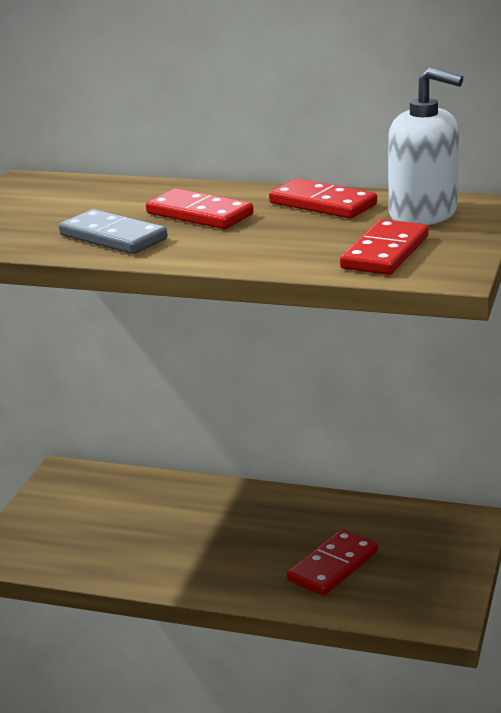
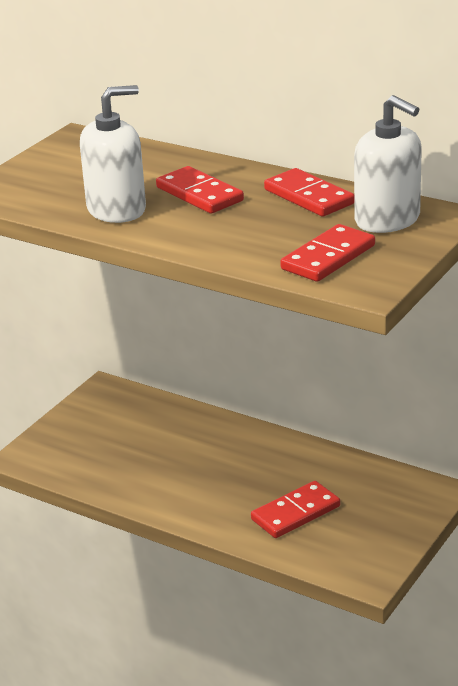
camera: 15 degrees right, 5 degrees up
(113, 237) = (116, 209): grey domino -> white soap dispenser

